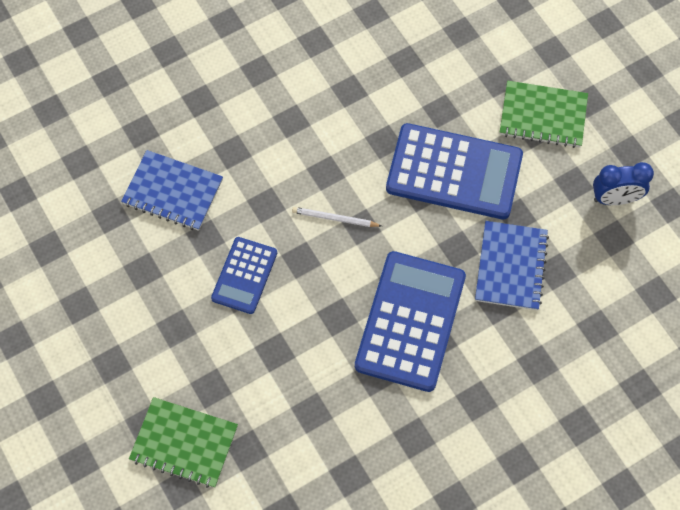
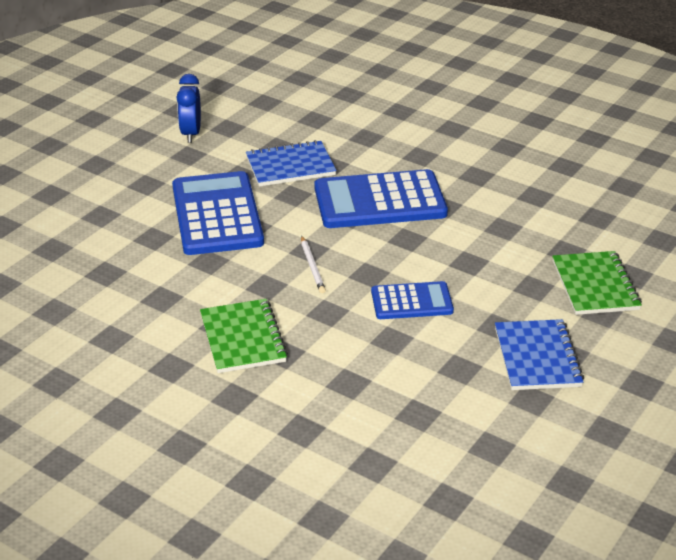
camera: 115 degrees left, 30 degrees down
(173, 192) = (359, 378): blue notebook -> blue notebook (537, 357)
(543, 116) = (127, 183): green notebook -> green notebook (243, 338)
(615, 199) = (191, 134): blue clock -> blue clock turned 150 degrees counterclockwise

